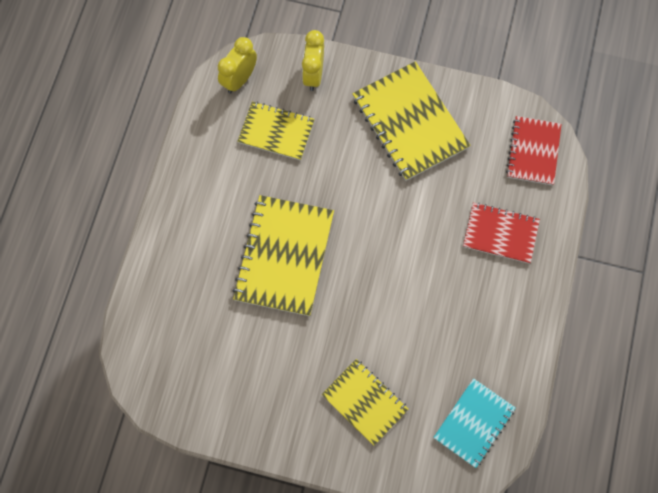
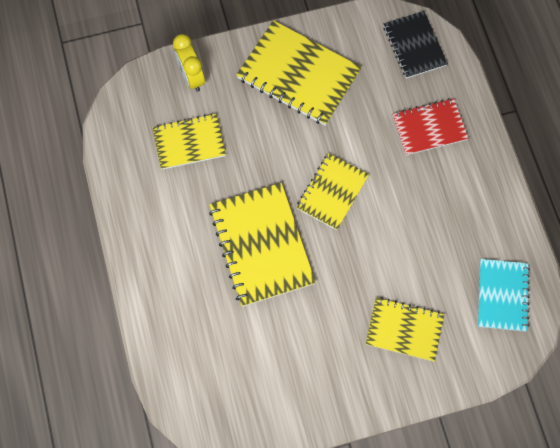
camera: 30 degrees left, 0 degrees up
(239, 80) = (129, 114): yellow clock -> none
(375, 244) = (332, 192): none -> yellow notebook
(533, 151) = (414, 46): red notebook -> black notebook

